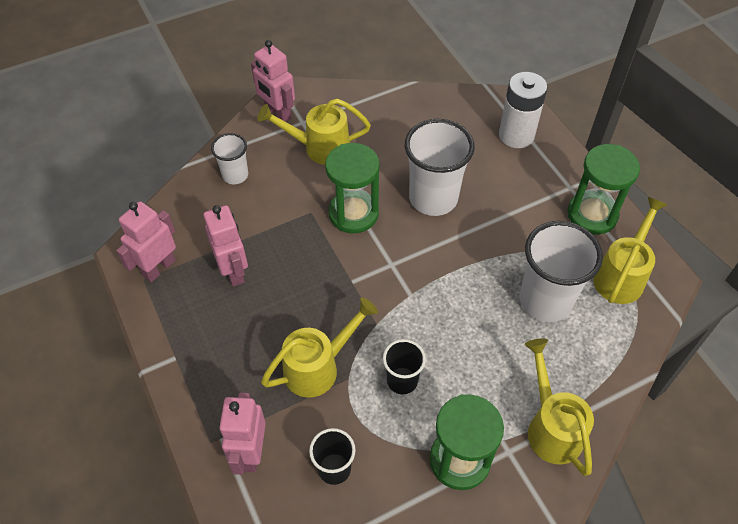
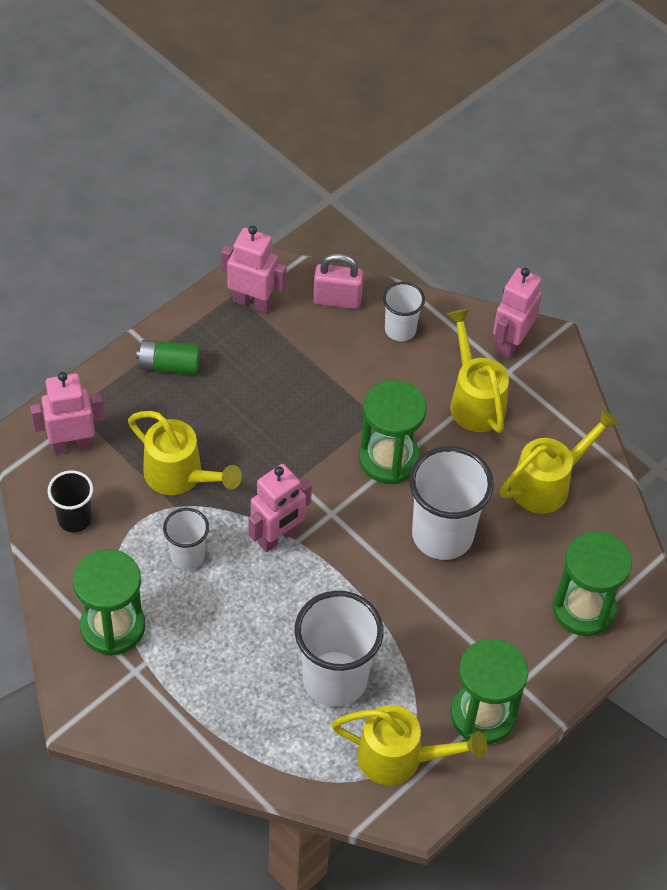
camera: 70 degrees right, 0 degrees up
(186, 208) = (337, 300): none -> pink padlock
(196, 348) = (169, 365): none -> green battery
(234, 271) = (271, 368): pink robot -> pink robot (277, 537)
(402, 381) = (187, 556): black cup -> white cup
(516, 135) = (583, 608): white battery -> green hourglass
(551, 427) = (173, 708): yellow watering can -> yellow watering can (547, 484)

